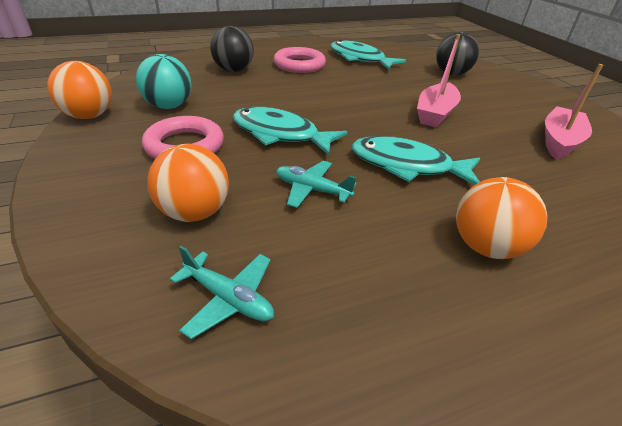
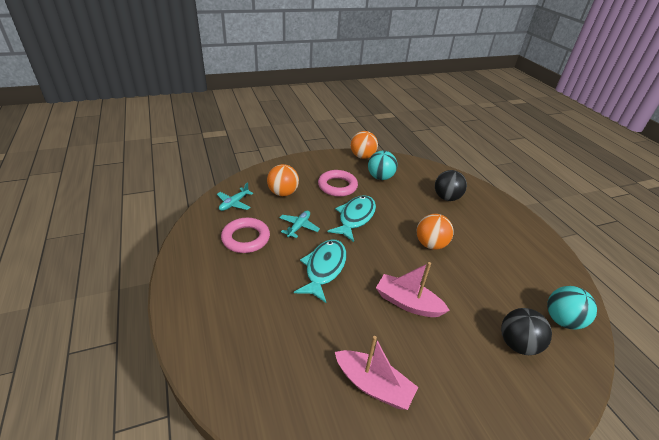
camera: 90 degrees right, 0 degrees up
(299, 65) = (477, 230): pink ring -> pink ring (246, 238)
(360, 59) = (518, 271): turquoise fish -> none
(412, 55) = (562, 320): none -> turquoise ball
(485, 247) = (247, 284): orange ball -> orange ball (430, 244)

